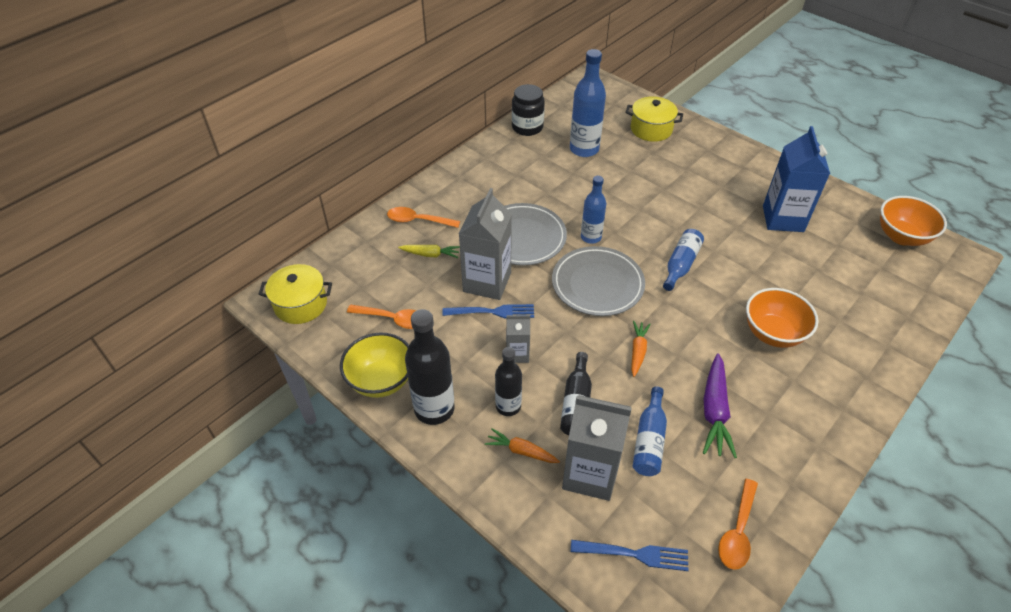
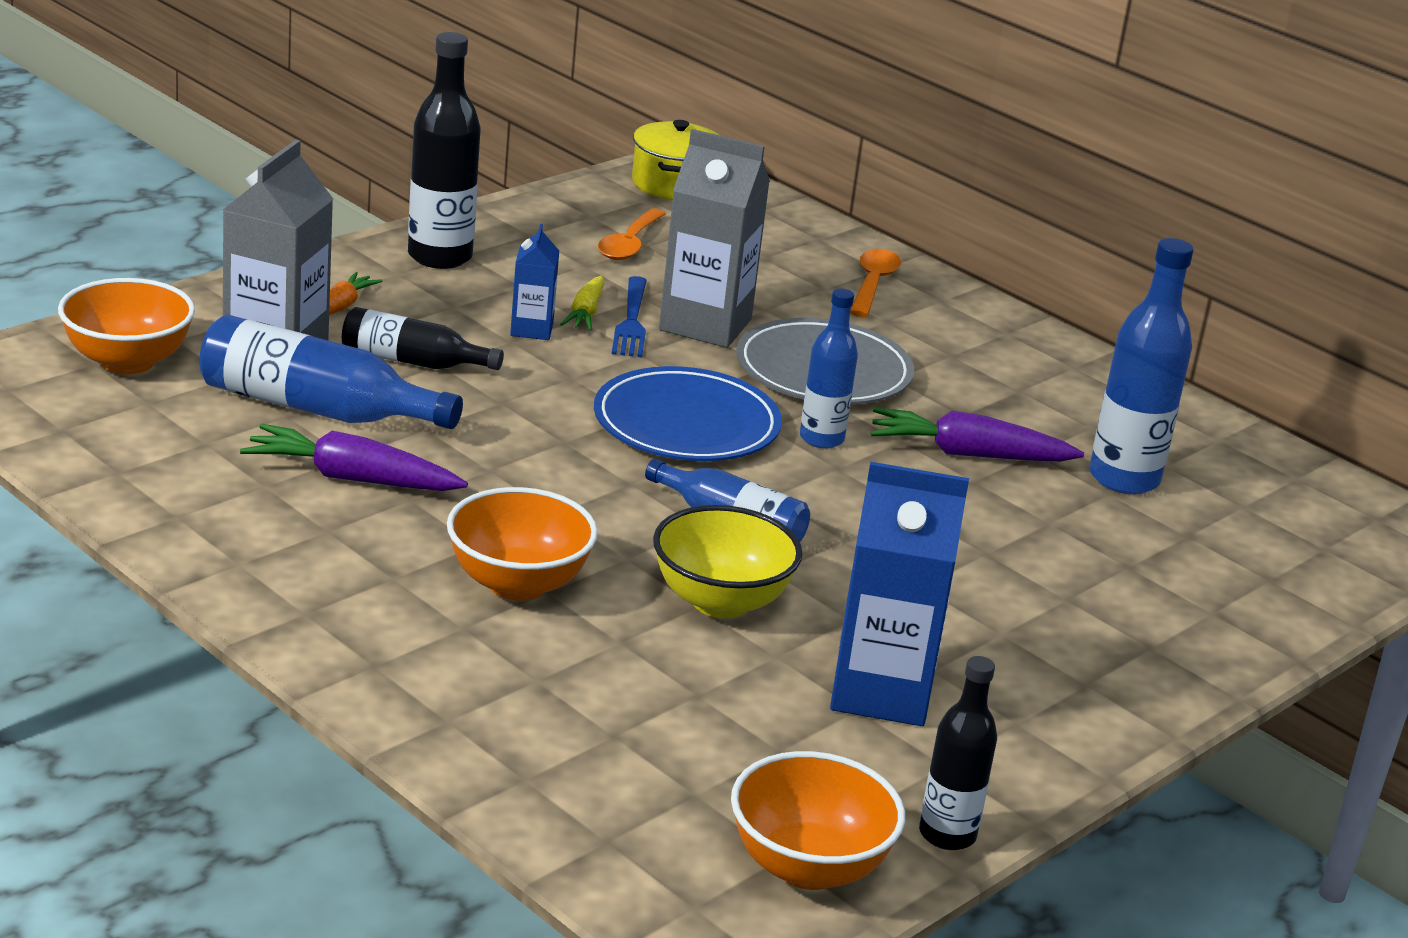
camera: 90 degrees right, 20 degrees down
(381, 380) = (505, 226): yellow bowl -> yellow bowl (720, 601)
(430, 254) = (781, 286): yellow carrot -> yellow carrot (585, 313)
(508, 406) = (425, 309): black bottle -> black bottle (947, 834)
(517, 354) = (531, 329): grey carton -> blue carton
(527, 127) = (1195, 424): black jar -> none
(584, 191) = (968, 454): none -> purple carrot
(597, 284) = (686, 424): grey plate -> blue plate
(634, 554) = (127, 361): blue fork -> orange bowl
(638, 351) = (509, 433): orange carrot -> none
(649, 440) = (316, 408): blue bottle -> blue bottle, size x1.58
(651, 129) = (1225, 581): yellow pot -> none
(737, 532) = (118, 447): orange spoon -> none

